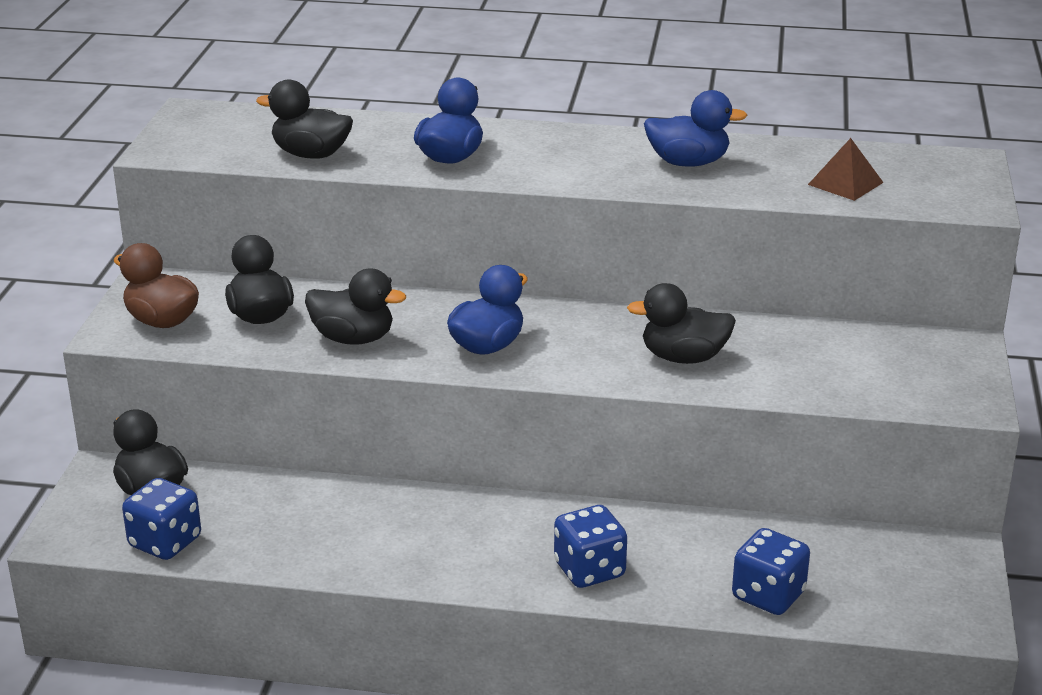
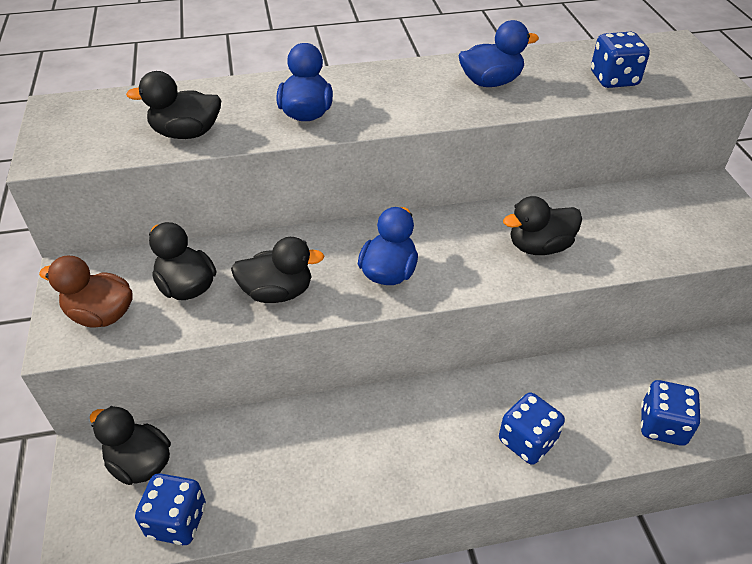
camera: 20 degrees left, 15 degrees up
(845, 183) = (614, 79): brown pyramid -> blue dice

